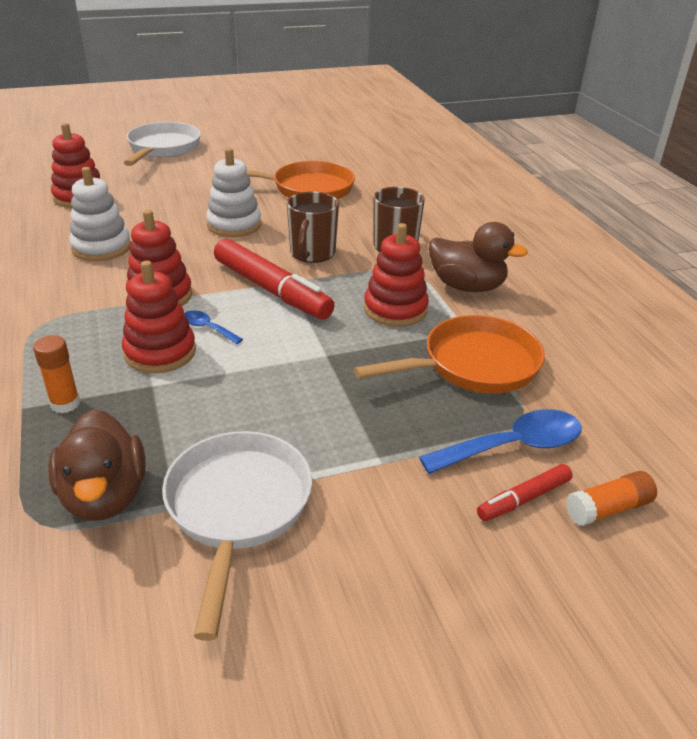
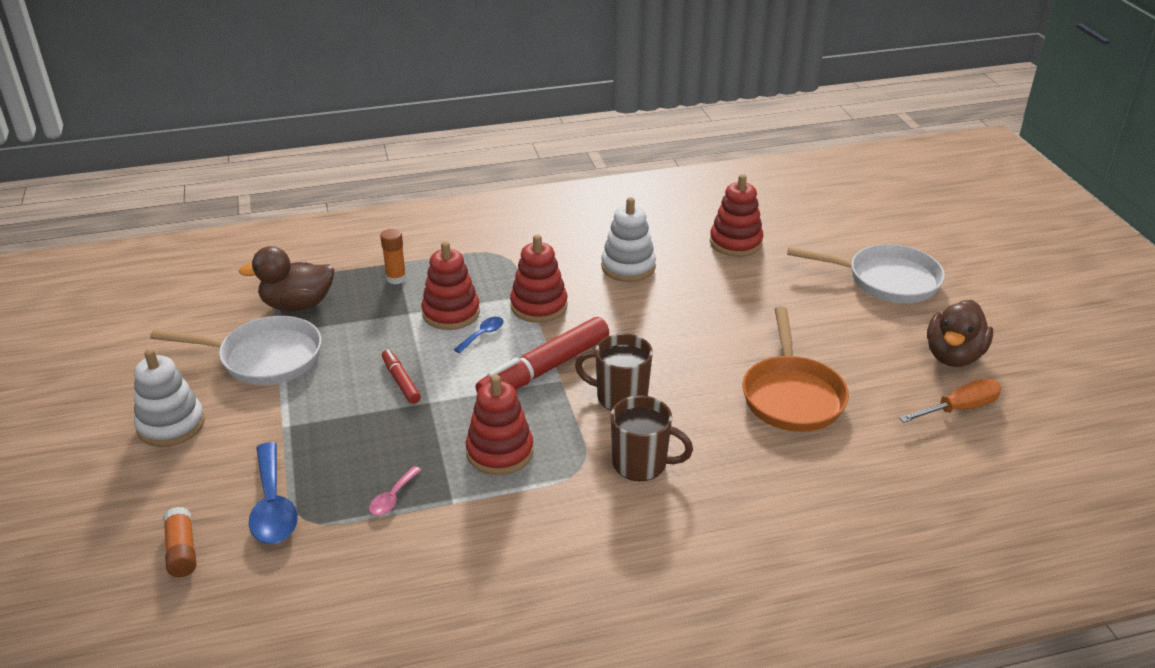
camera: 95 degrees right, 0 degrees up
(234, 225) = (683, 342): white stacking toy -> white stacking toy (171, 425)
(318, 143) = (960, 408): none -> orange screwdriver
(467, 286) = (542, 515): brown duck -> brown duck (953, 356)
(473, 365) = (392, 498): orange pan -> pink spoon
(524, 499) = (213, 501): red marker -> red marker (401, 381)

